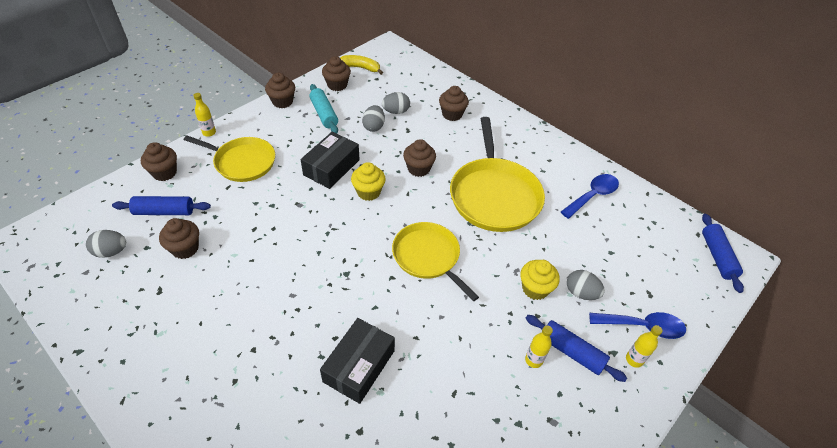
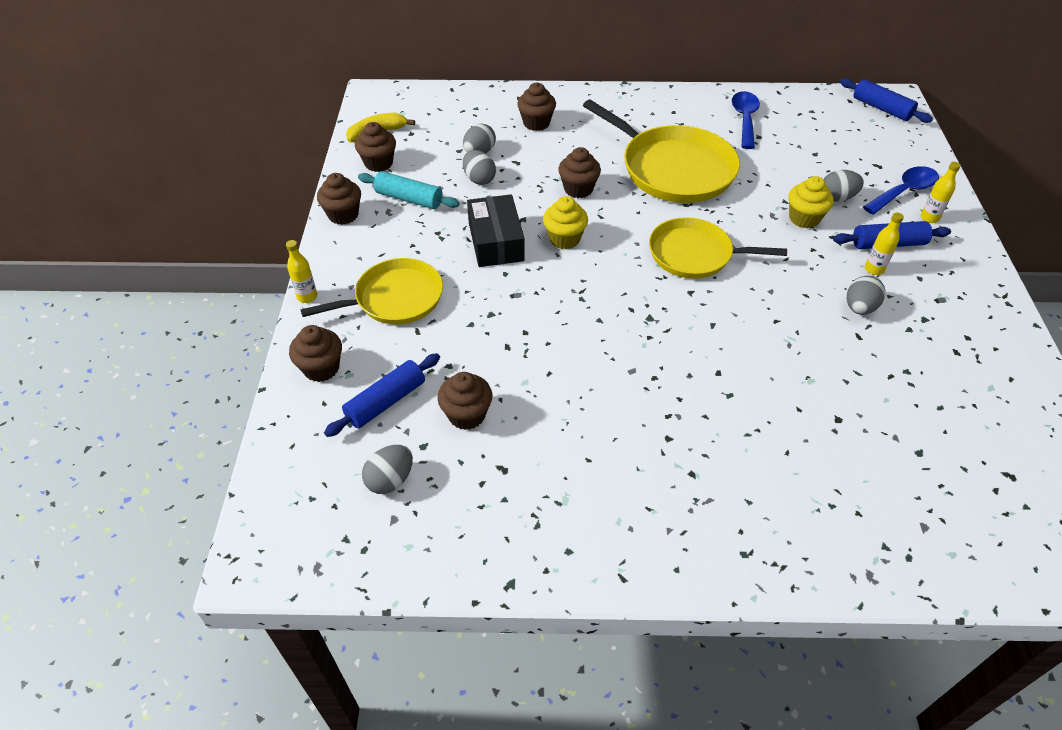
camera: 40 degrees left, 0 degrees up
(359, 366) = (768, 376): black box -> none
(483, 376) = (859, 308): none -> grey egg

